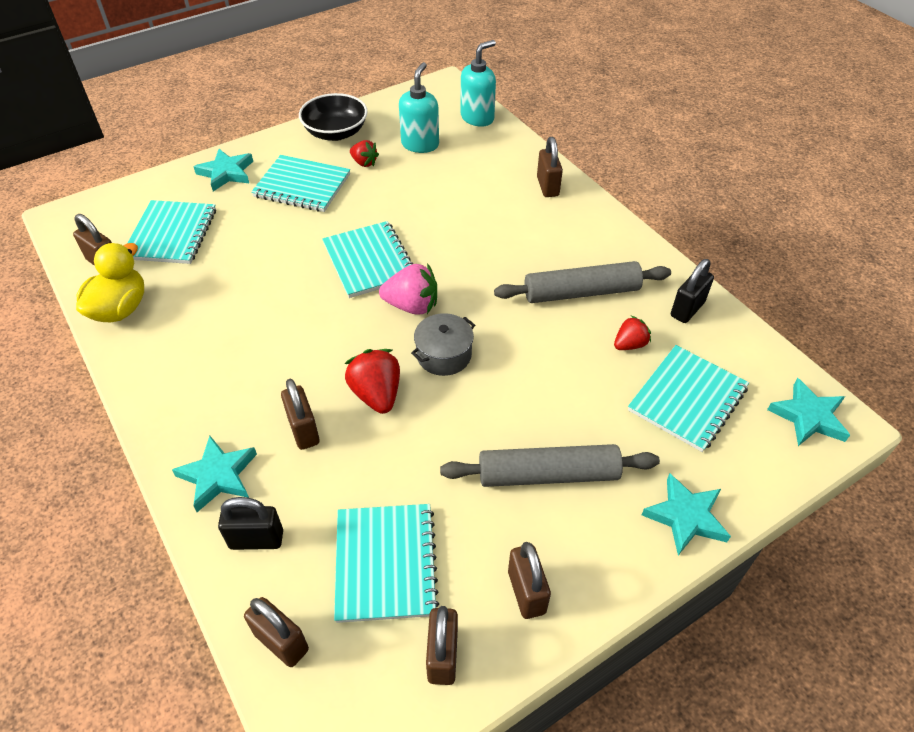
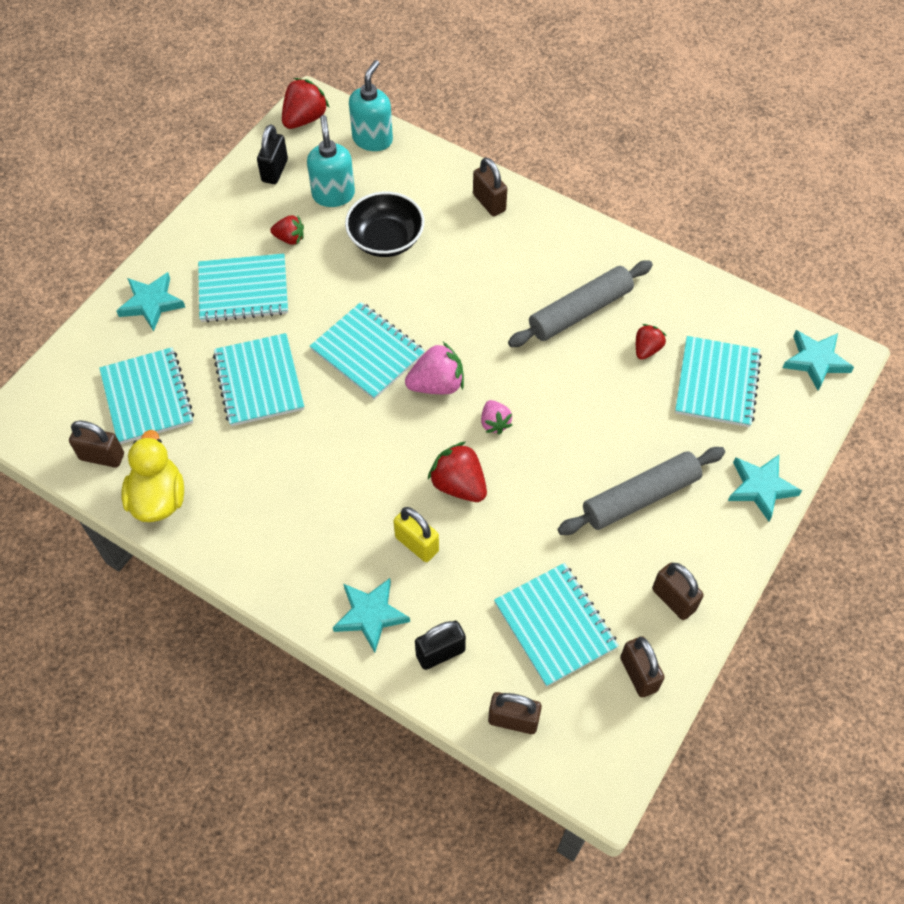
camera: 25 degrees left, 10 degrees up
(265, 252) = (259, 381): none -> turquoise notebook
(303, 430) = (417, 544): brown padlock -> yellow padlock
(336, 133) = (235, 210): black bowl -> black bowl (386, 239)
(433, 91) = (304, 119): none -> red strawberry
(444, 355) = (494, 423): grey pot -> pink strawberry
(687, 309) = (678, 294): black padlock -> black padlock (275, 171)

